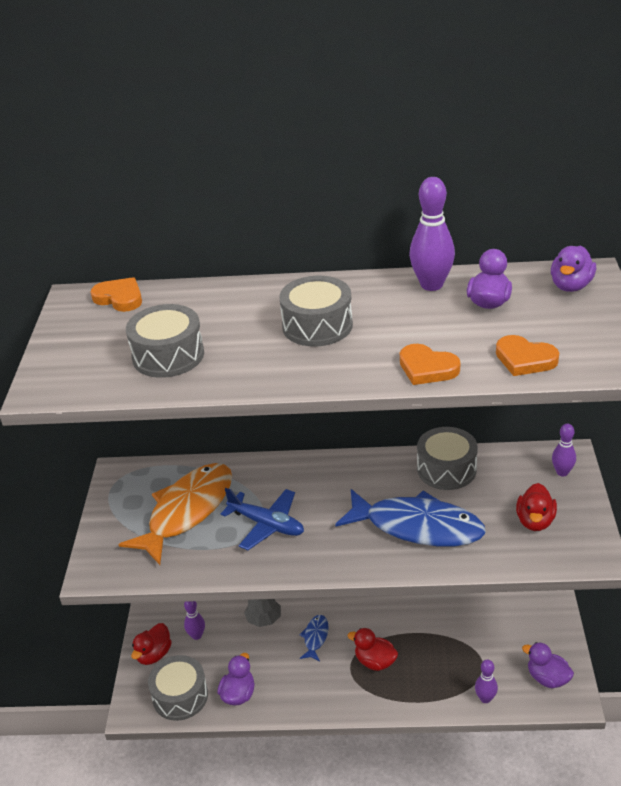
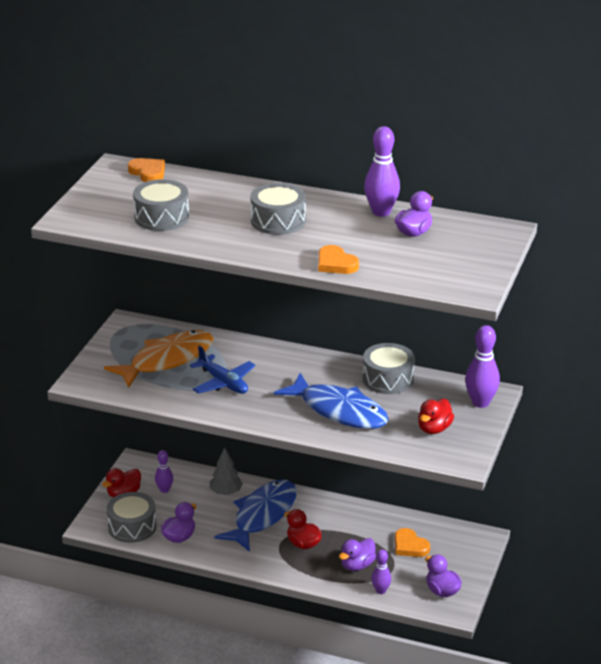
camera: 15 degrees right, 5 degrees down
(315, 637) = (262, 515): blue fish -> blue fish, size x2.22
(525, 359) = (408, 273): orange heart -> orange heart (409, 546)
(562, 472) = (480, 402): purple bowling pin -> purple bowling pin, size x1.68
(571, 286) = (484, 235): purple duck -> purple duck (357, 565)

